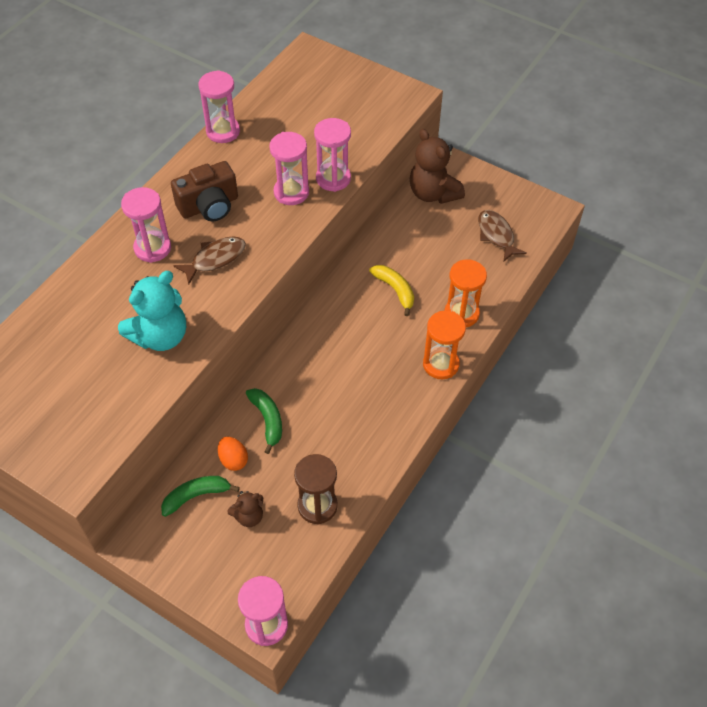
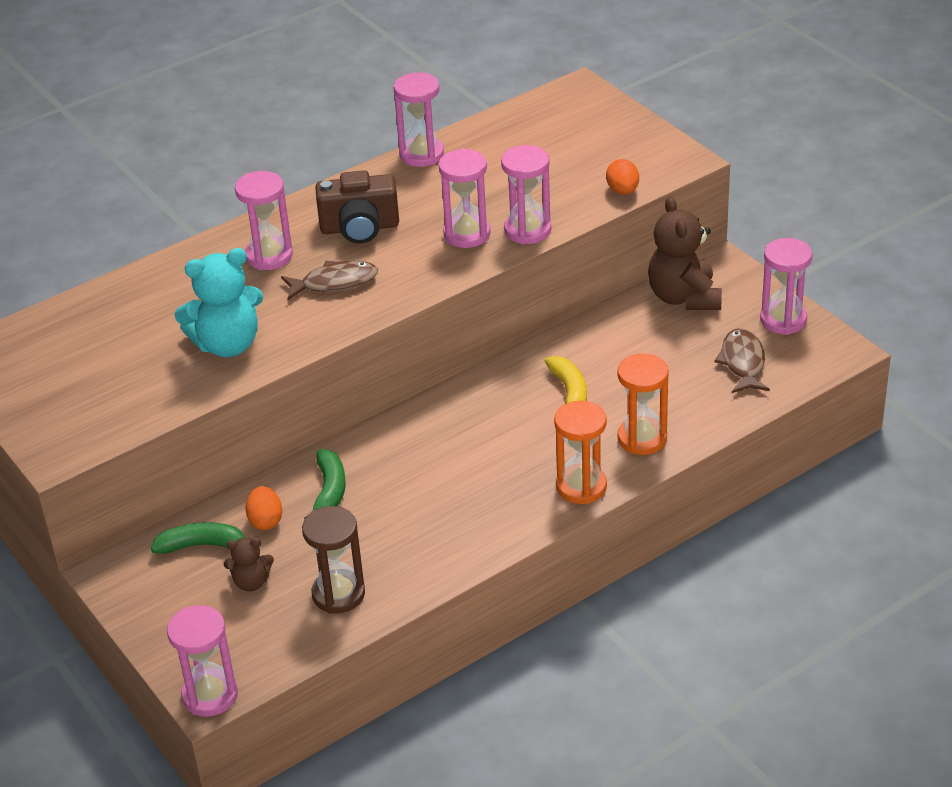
camera: 25 degrees right, 15 degrees down
(382, 129) = (622, 191): none -> orange egg
(505, 195) = (783, 320): none -> pink hourglass

